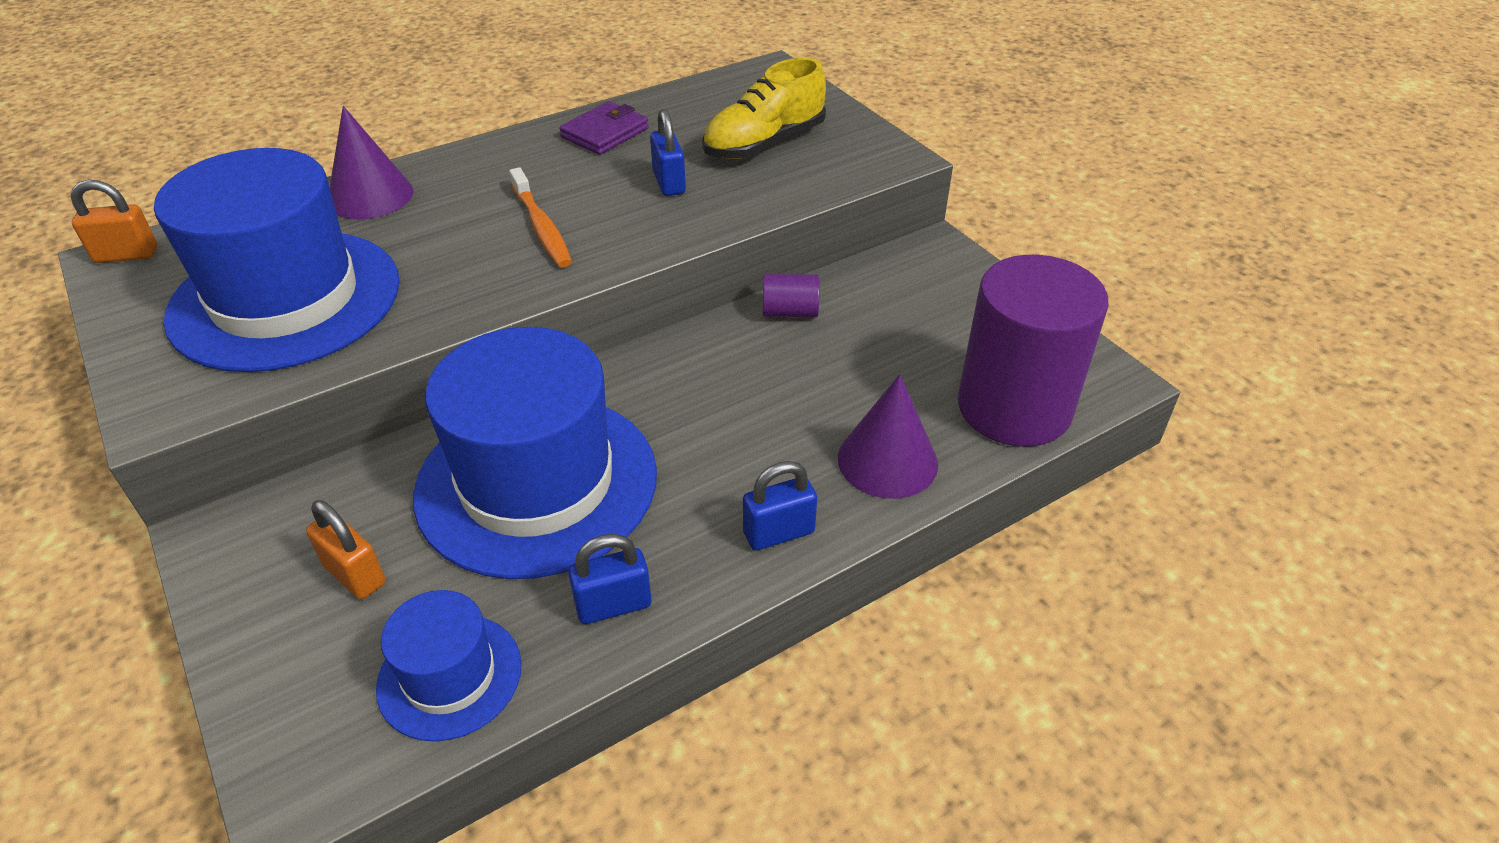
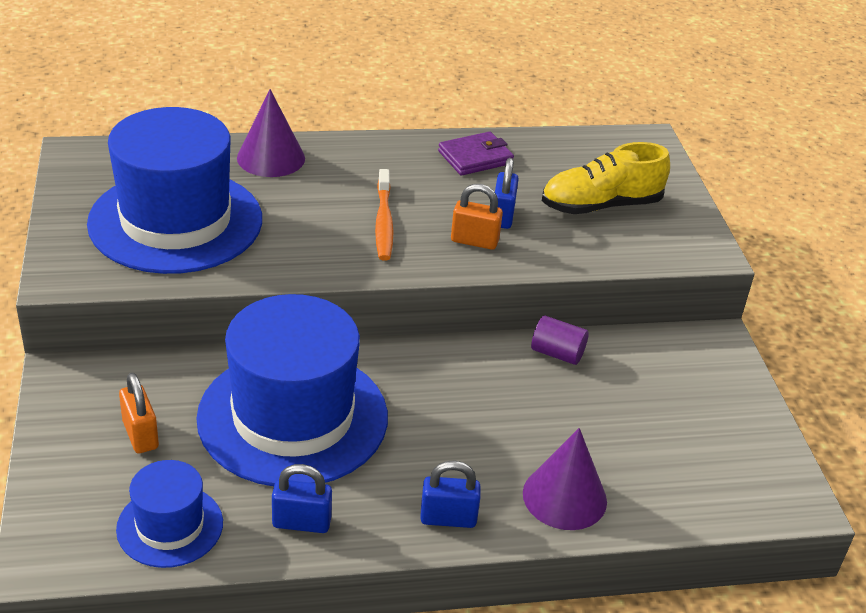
camera: 20 degrees right, 5 degrees down
(126, 255) = (85, 153): orange padlock -> orange padlock (474, 241)
(1014, 407) = (696, 494): purple cylinder -> none

